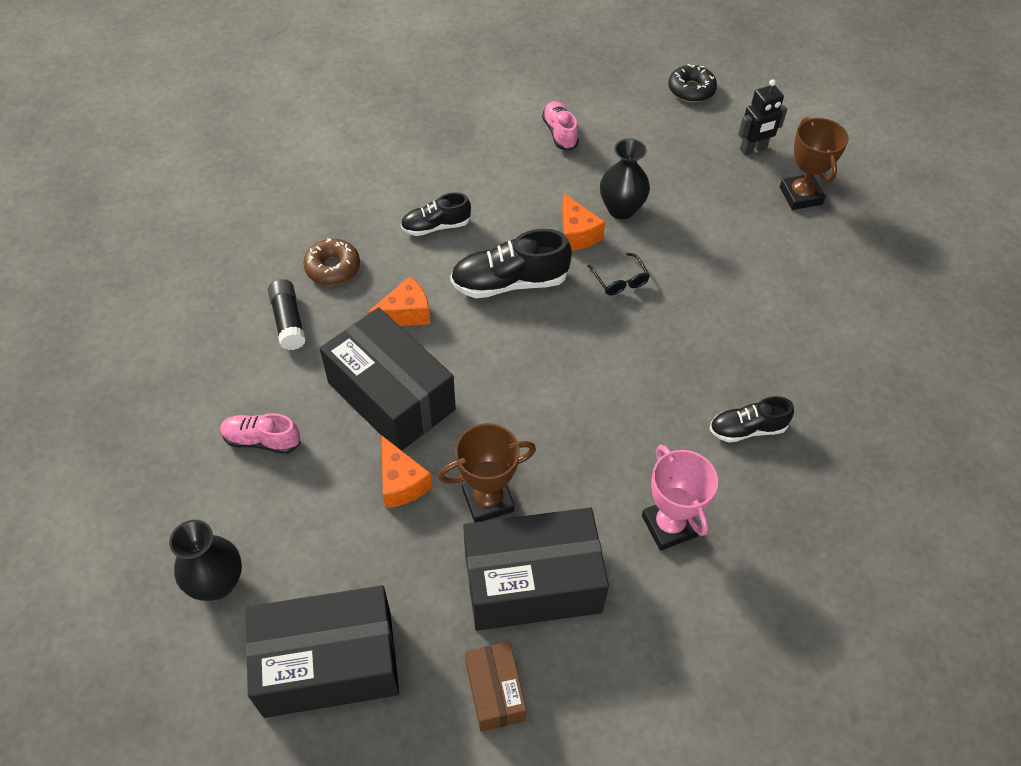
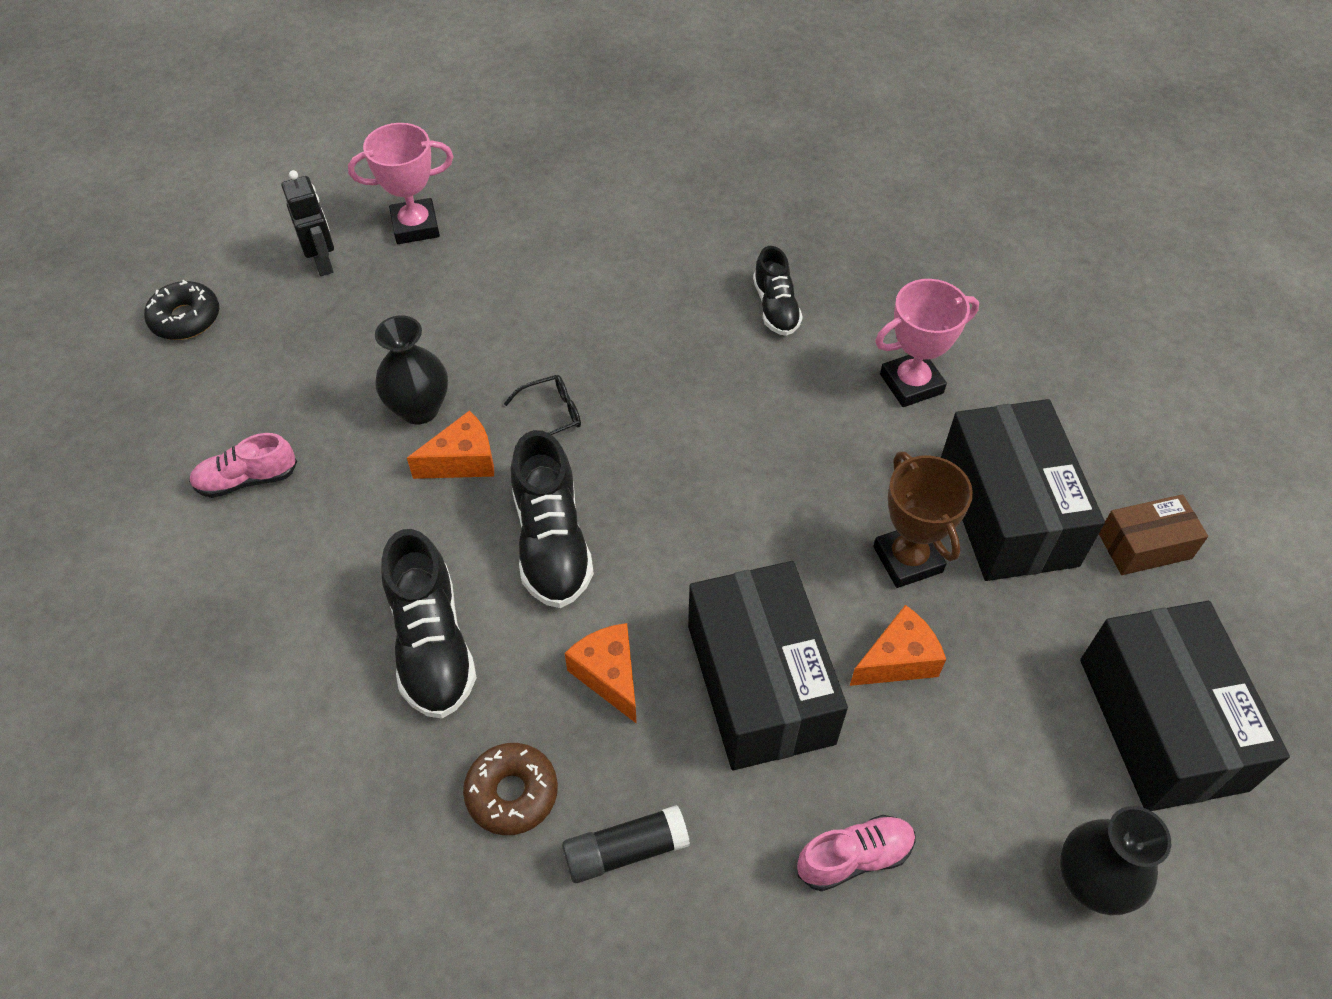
camera: 90 degrees left, 0 degrees up
(262, 440) = (854, 857): pink shoe -> pink shoe turned 120 degrees counterclockwise
(391, 396) = (760, 683): black box -> black box turned 60 degrees counterclockwise
(436, 226) = (432, 644): black shoe -> black shoe, size x1.61
(800, 196) = (415, 226): brown trophy -> pink trophy

